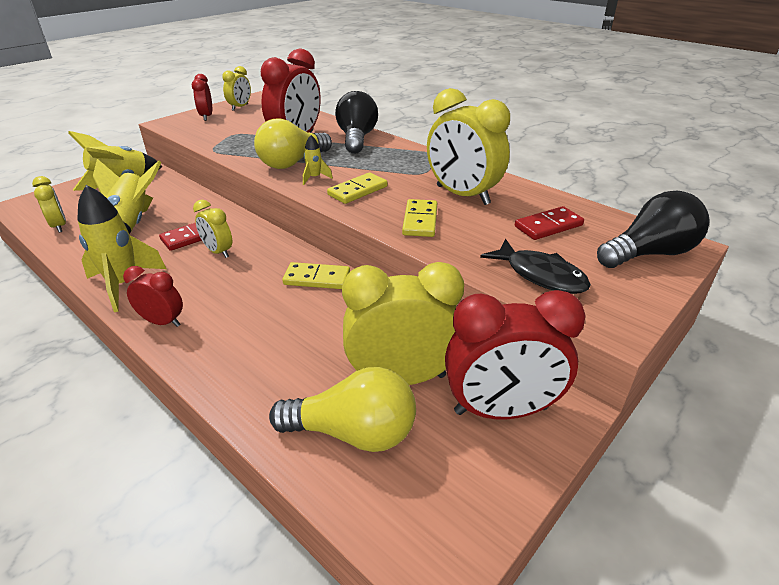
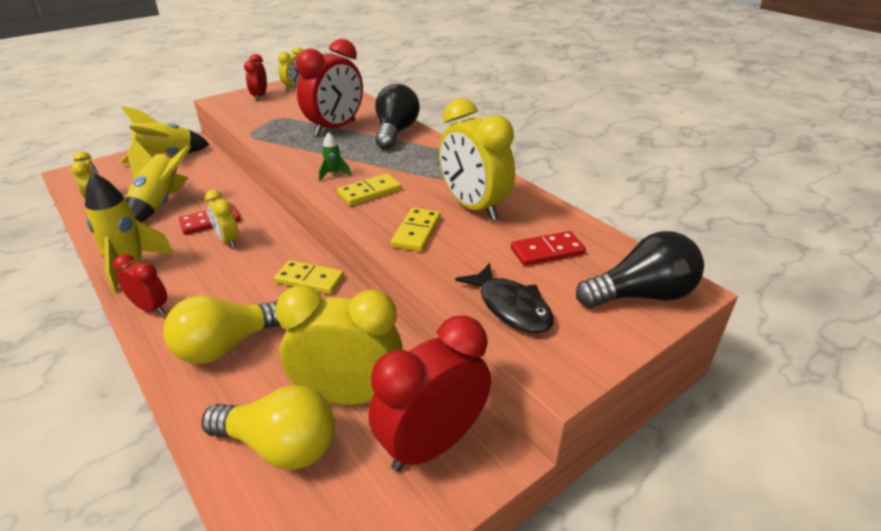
camera: 10 degrees right, 0 degrees up
(292, 163) = (319, 155): yellow light bulb -> yellow light bulb (227, 345)
(314, 178) = (333, 174): yellow rocket -> green rocket
(501, 410) = (432, 444): red clock -> red clock turned 135 degrees clockwise

